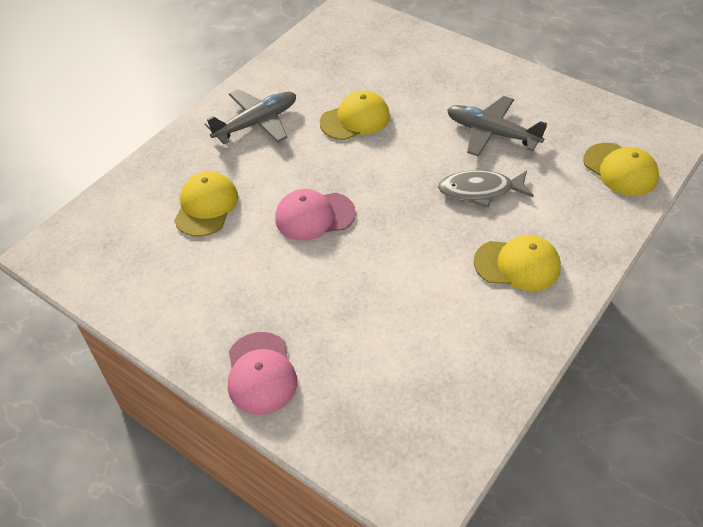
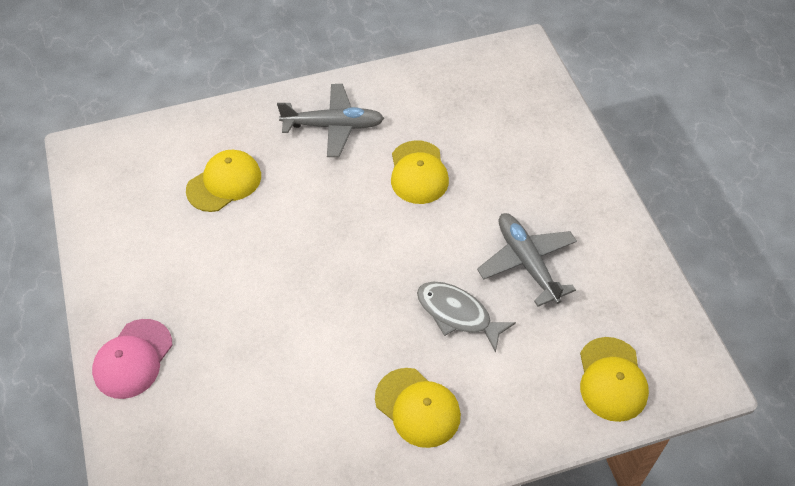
camera: 35 degrees right, 5 degrees up
(314, 216) = (297, 247): pink cap -> none
(355, 119) = (418, 172): yellow cap -> yellow cap turned 75 degrees clockwise

